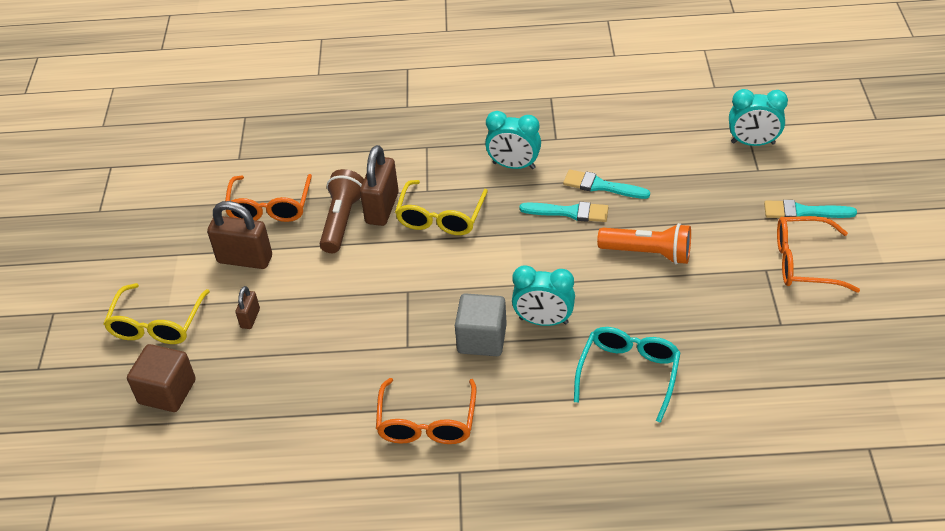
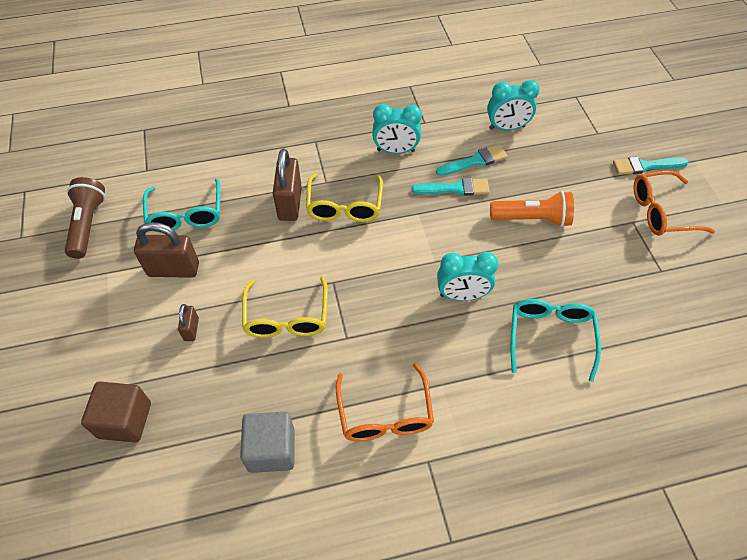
camera: 15 degrees left, 10 degrees up
(157, 324) = (100, 348): yellow glasses -> yellow glasses (286, 317)
(270, 207) = (186, 214): orange glasses -> turquoise glasses
(342, 221) = (256, 220): brown flashlight -> brown flashlight (88, 224)
(482, 339) = (412, 320): grey cube -> grey cube (271, 449)
(601, 186) = (475, 161): turquoise brush -> turquoise brush turned 150 degrees clockwise
(753, 143) = (586, 110): turquoise clock -> turquoise clock (506, 127)

